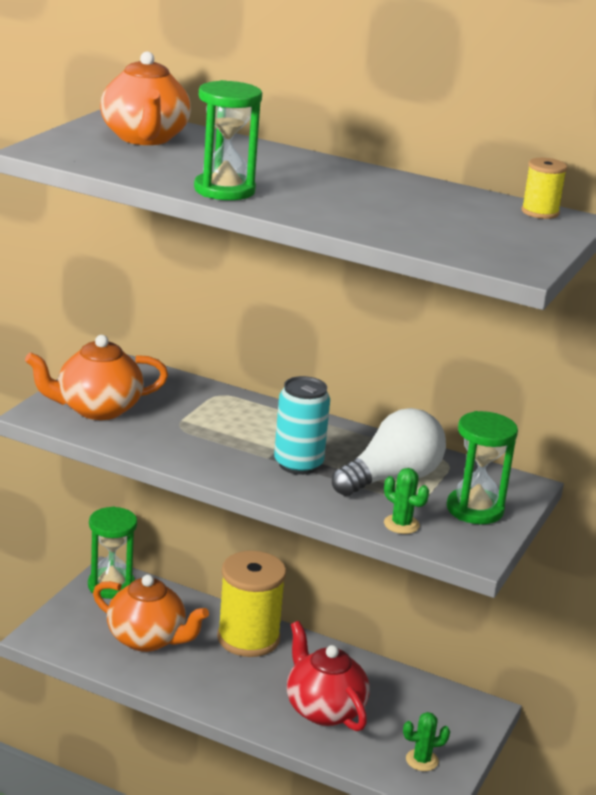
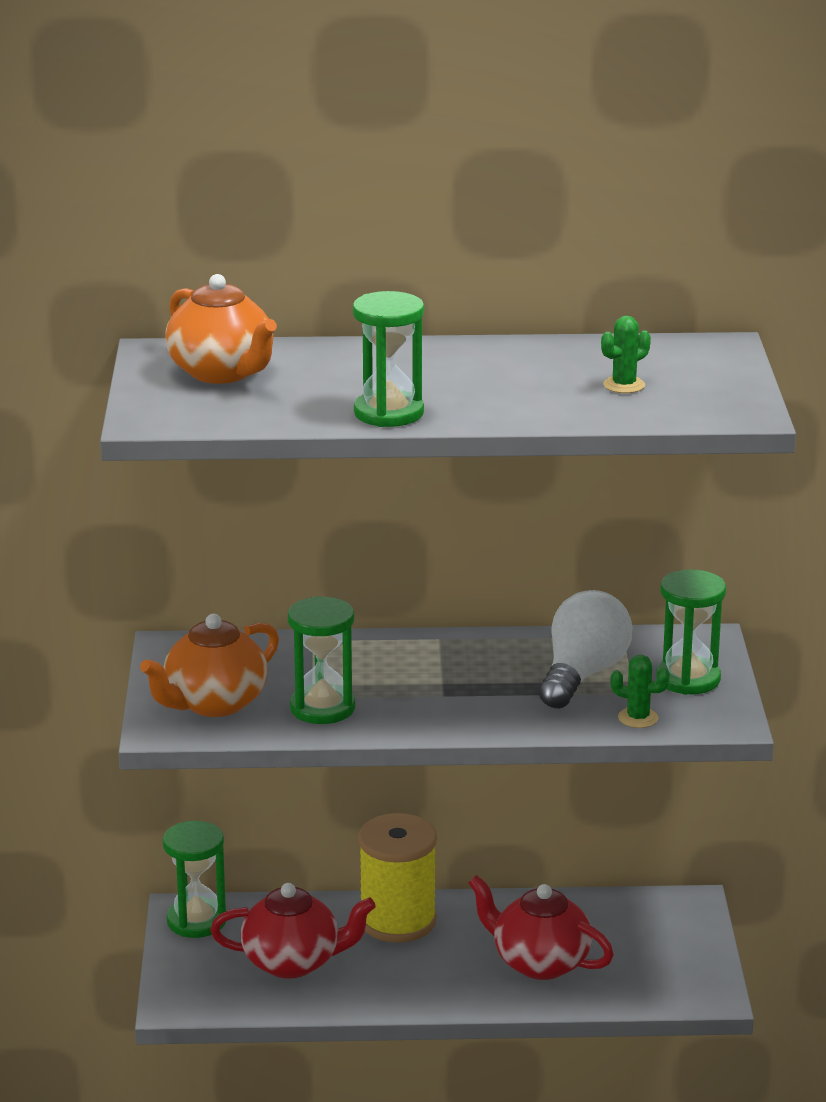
camera: 25 degrees left, 0 degrees up
(147, 639) = (293, 962): orange teapot -> red teapot
(169, 437) = (322, 708): none -> green hourglass
(298, 464) = (480, 692): turquoise can -> none
(422, 760) = (675, 974): green cactus -> green cactus (624, 385)
(540, 212) = (692, 346): yellow spool -> none

